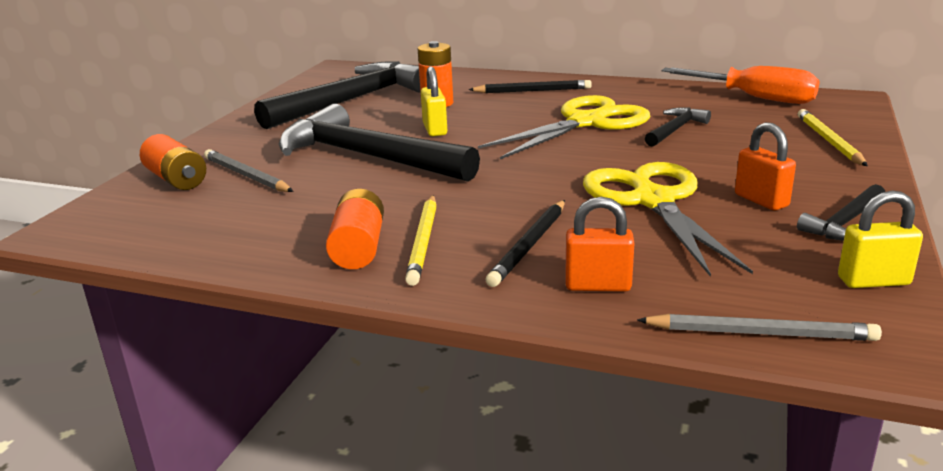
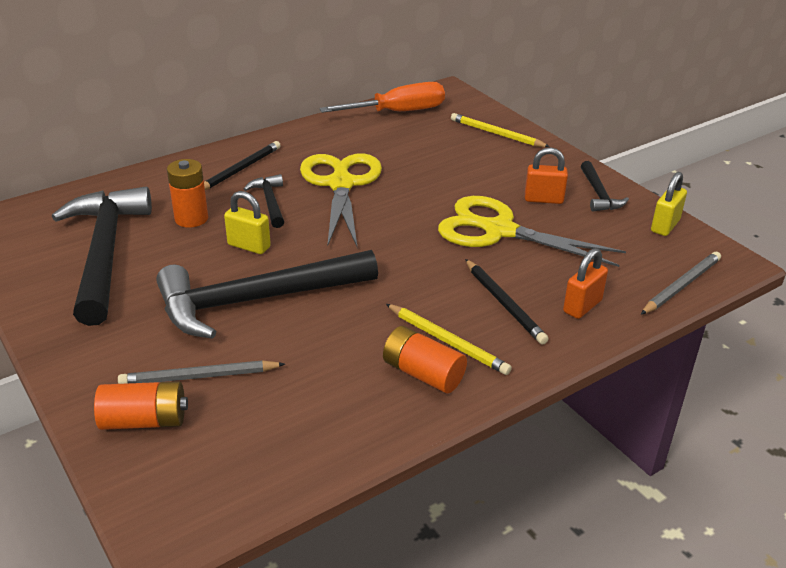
camera: 55 degrees left, 10 degrees up
(675, 129) = (405, 164): black hammer -> black hammer (270, 202)

